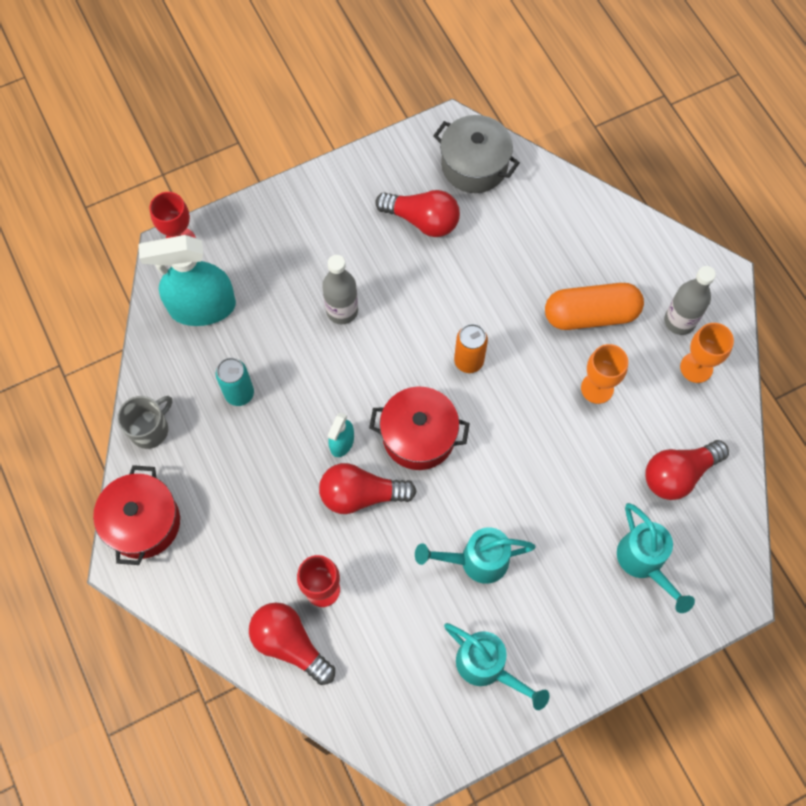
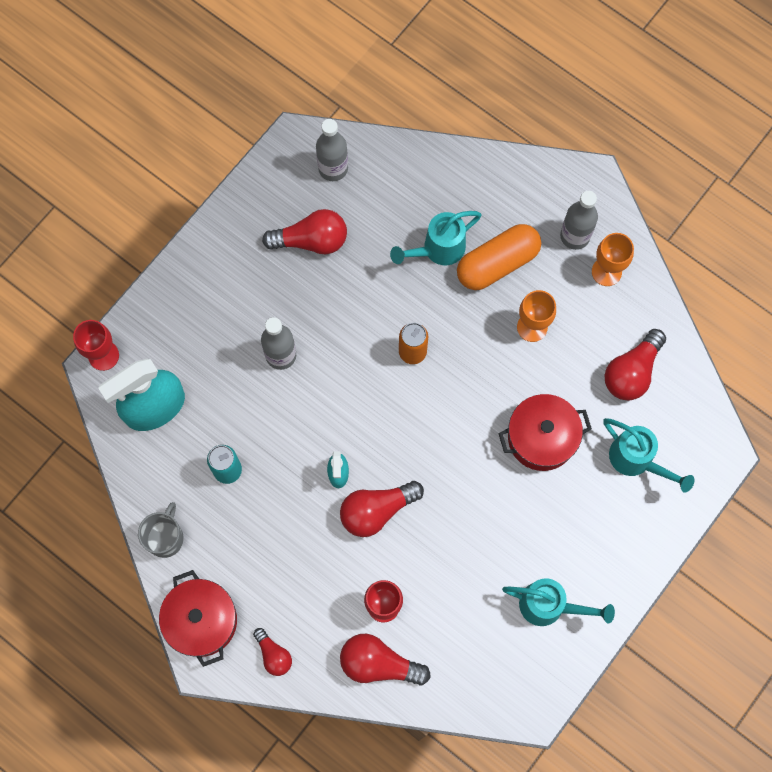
camera: 25 degrees left, 5 degrees up
(193, 587) = (273, 655): none -> red light bulb
(418, 436) = (401, 437): red pot -> red pot (541, 438)
(474, 165) = (333, 168): grey pot -> grey bottle
(475, 560) = (498, 522): turquoise watering can -> turquoise watering can (437, 250)

